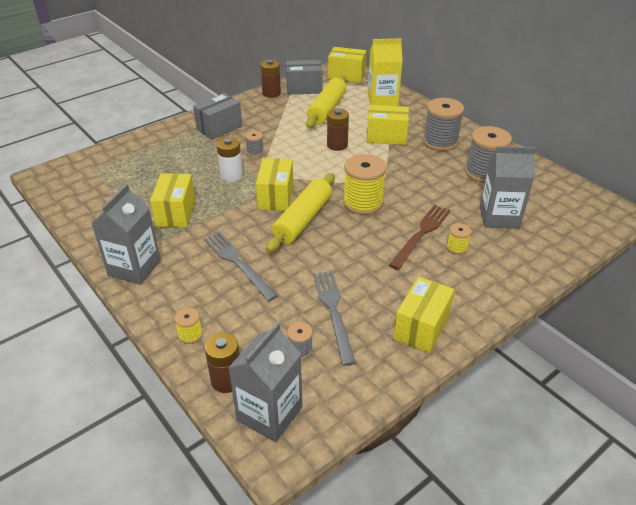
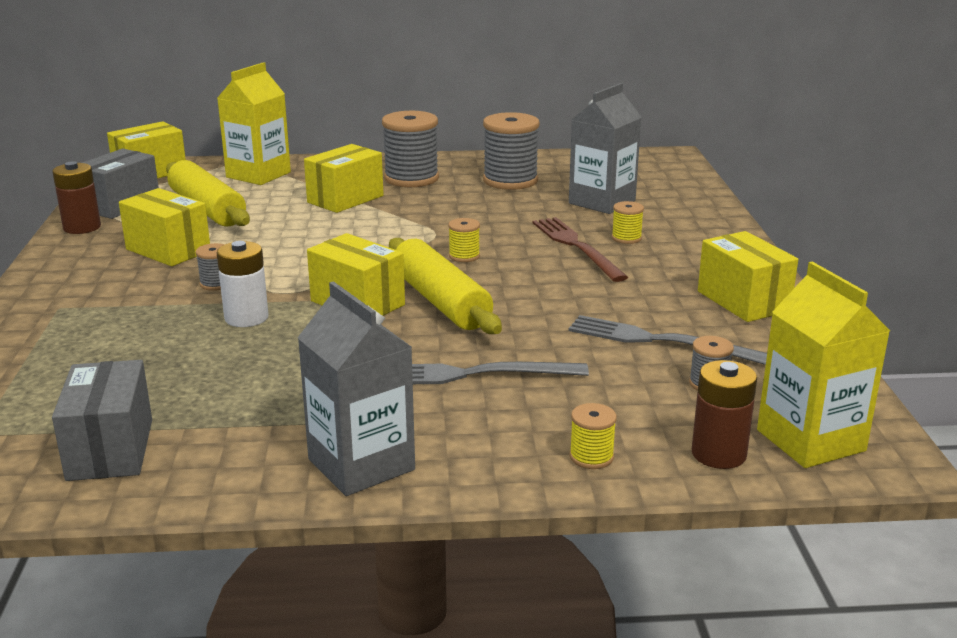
camera: 55 degrees left, 15 degrees down
(176, 213) = (268, 388): yellow box -> yellow box (168, 250)
(219, 128) = (94, 289): grey box -> grey box (110, 449)
(269, 413) = (810, 440): grey carton -> yellow carton
(337, 145) = (308, 230): brown battery -> none
(363, 203) = (464, 256): yellow spool -> yellow spool, size x0.48

